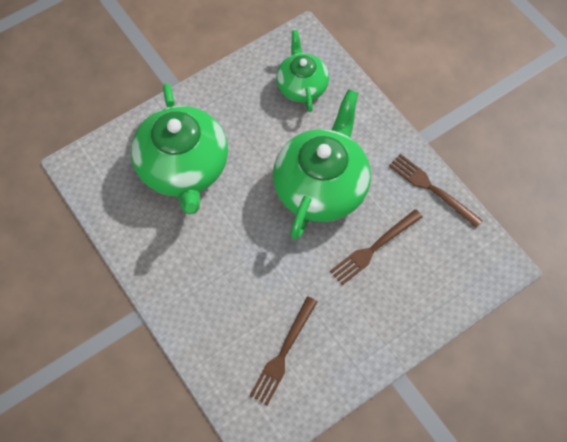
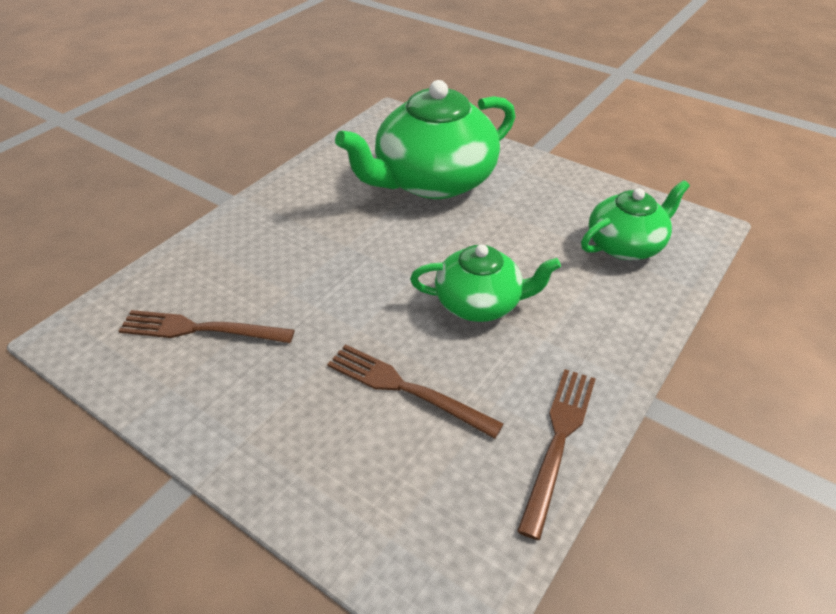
camera: 70 degrees right, 20 degrees down
(321, 186) = (480, 303): green teapot -> green teapot, size x0.58

